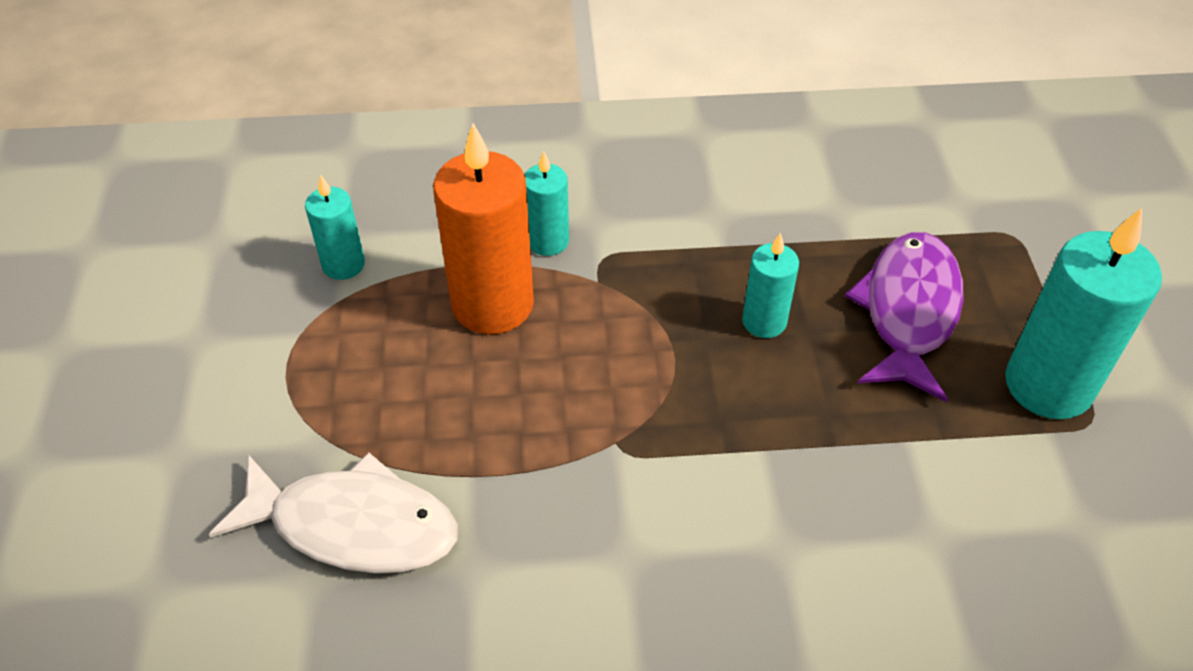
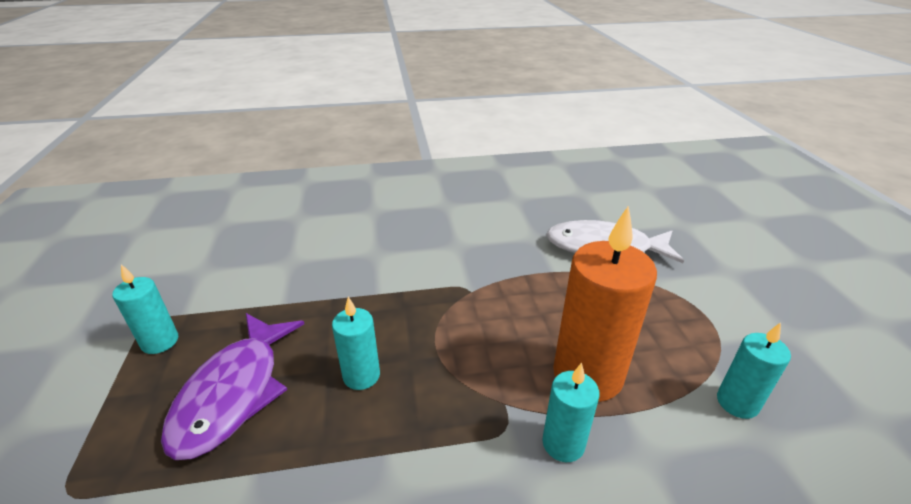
camera: 175 degrees right, 15 degrees down
(1048, 385) = (160, 342): turquoise candle -> turquoise candle, size x0.54

